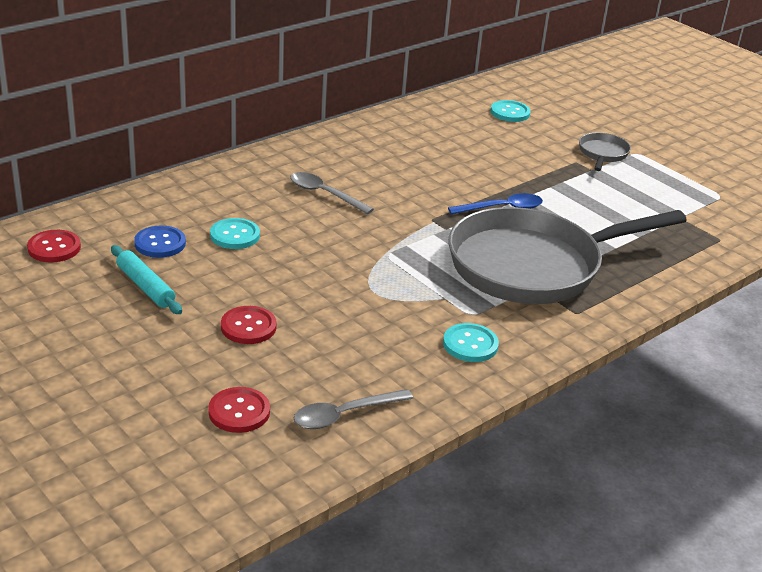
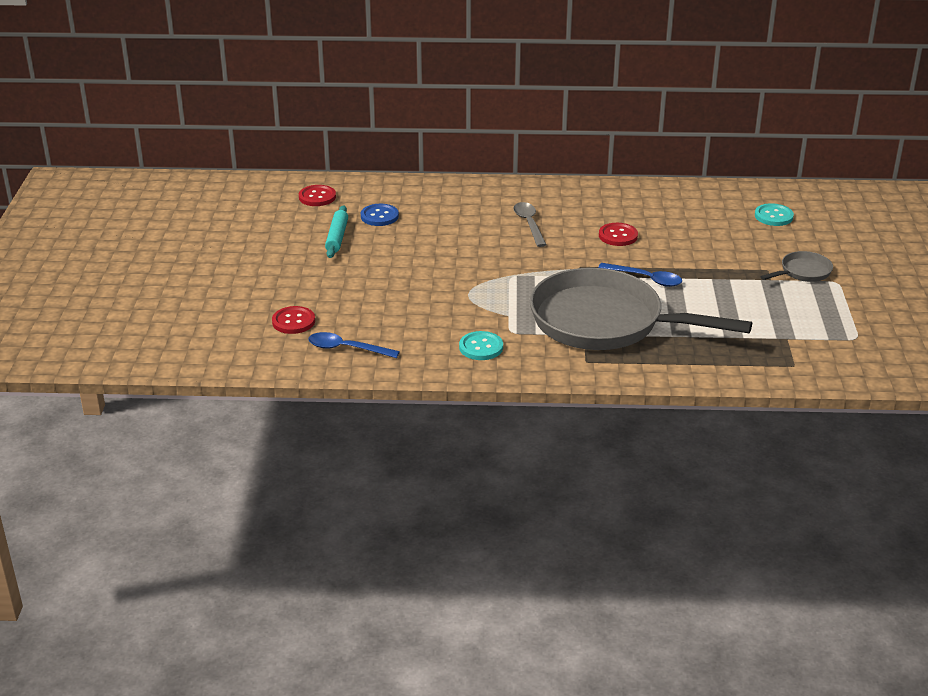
camera: 45 degrees right, 0 degrees up
(235, 235) = (431, 228): turquoise button -> none
(248, 327) = (362, 282): red button -> red button (618, 236)
(344, 415) = (346, 348): grey spoon -> blue spoon

